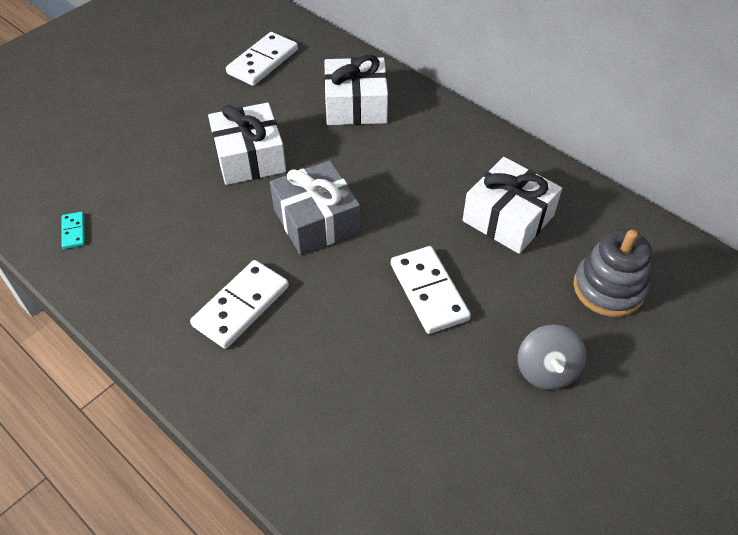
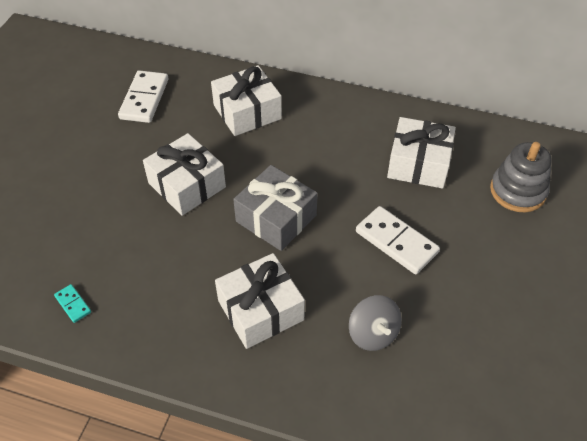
camera: 25 degrees left, 0 degrees up
(241, 306) = (260, 310): white domino -> white gift
(546, 370) = (512, 268): grey spinning top -> grey spinning top (373, 333)

